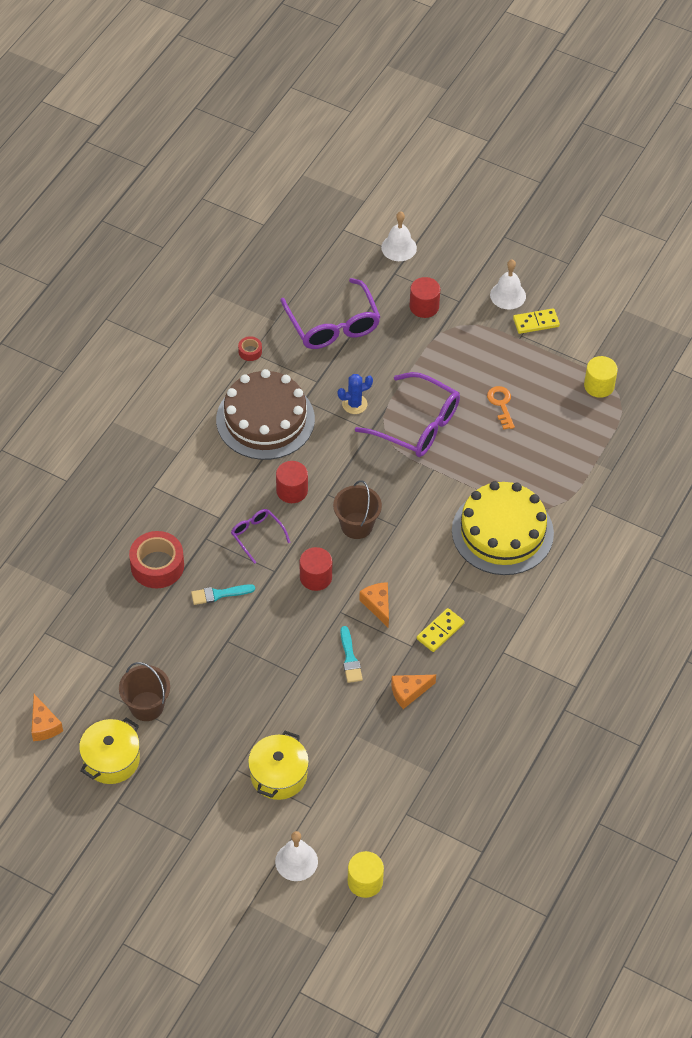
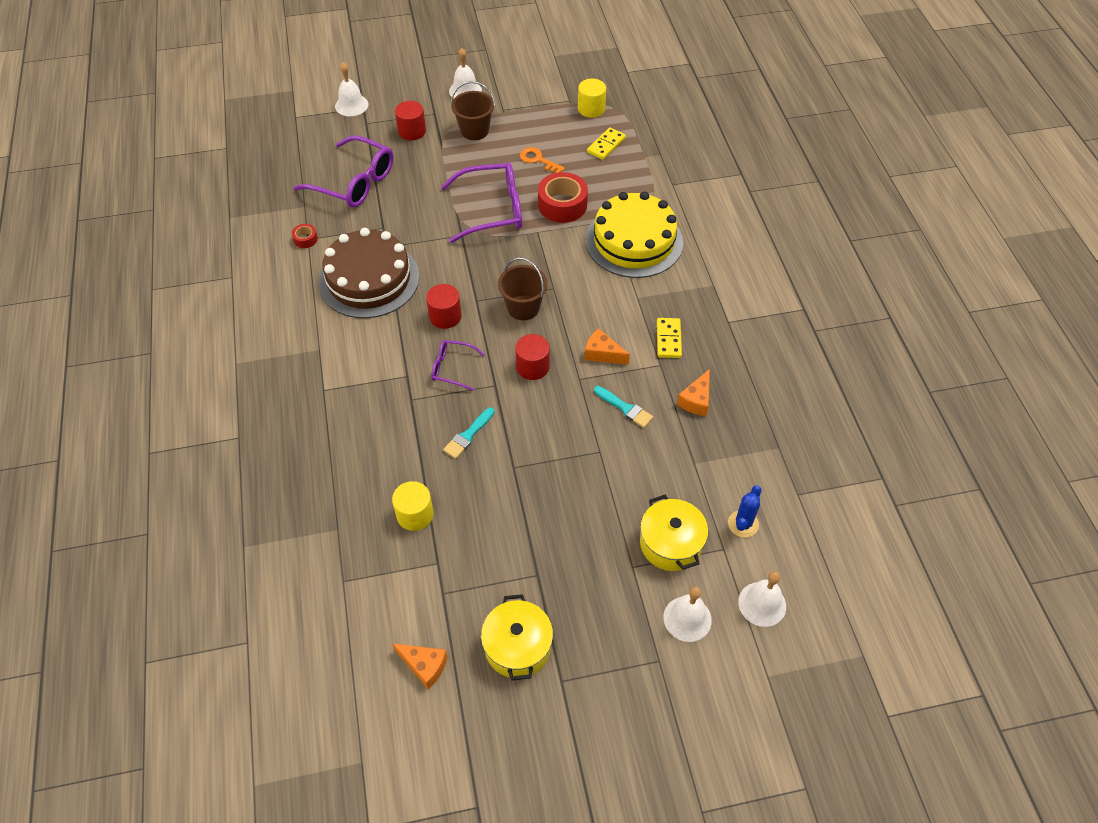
camera: 40 degrees left, 0 degrees up
(146, 706) = (501, 574): brown bucket -> brown bucket (474, 130)
(157, 565) = (391, 450): red tape -> red tape (562, 205)
(236, 830) = (687, 618): none -> white bell
(354, 404) = (429, 225): blue cactus -> blue cactus (743, 524)
(365, 881) = (830, 574): yellow cylinder -> yellow cylinder (415, 514)
(536, 322) = (504, 96): yellow domino -> yellow domino (606, 145)

